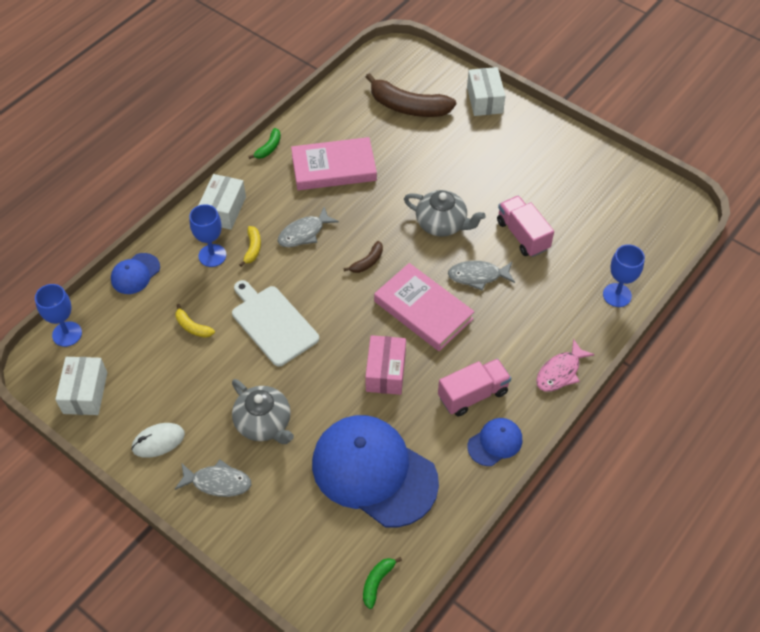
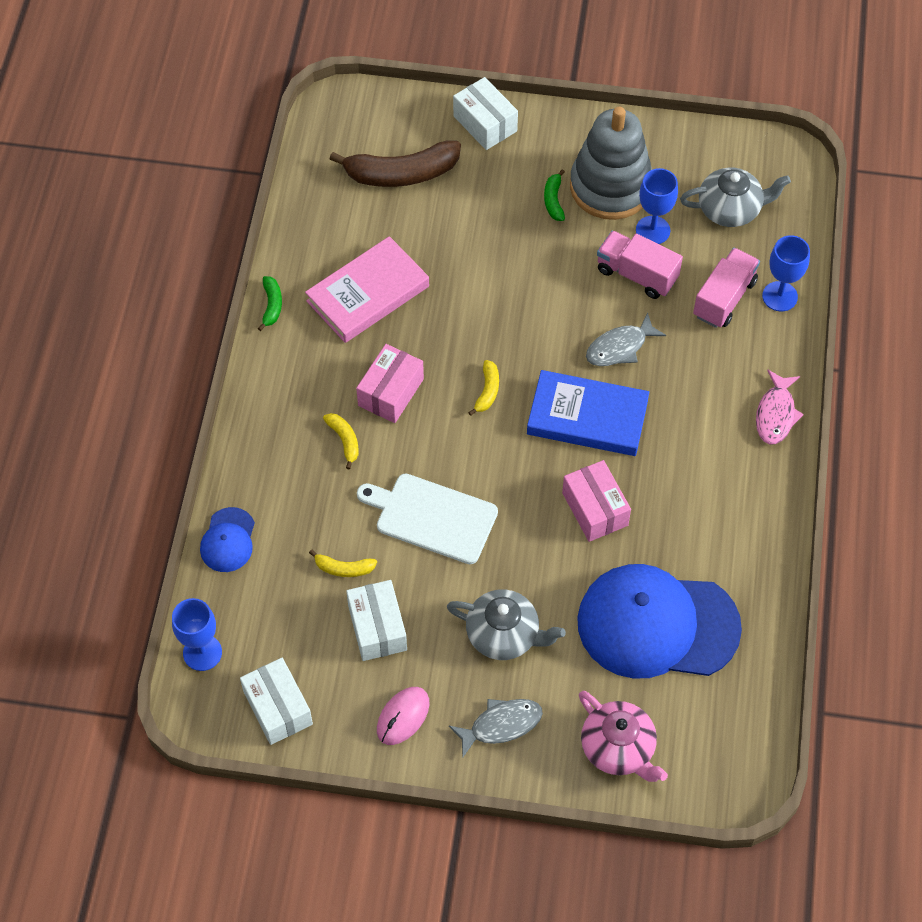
camera: 30 degrees left, 5 degrees up
(158, 441) = (403, 717): white mouse -> pink mouse
(212, 255) = (303, 472): blue goblet -> blue goblet (653, 230)
(223, 210) = (275, 410): white box -> white box (377, 628)
(286, 543) = (619, 748): none -> pink teapot
(304, 233) = (390, 392): grey fish -> pink box
(367, 262) = (487, 391): brown banana -> yellow banana
(377, 582) = (738, 736): green banana -> green banana (553, 200)
(423, 310) = (587, 417): pink book -> blue book
(442, 224) = (540, 304): grey teapot -> grey teapot (730, 209)
(473, 395) = (703, 486): pink truck -> pink truck (724, 298)
(495, 443) = (759, 526): blue cap -> none
(543, 173) = (610, 187): none -> grey stacking toy

